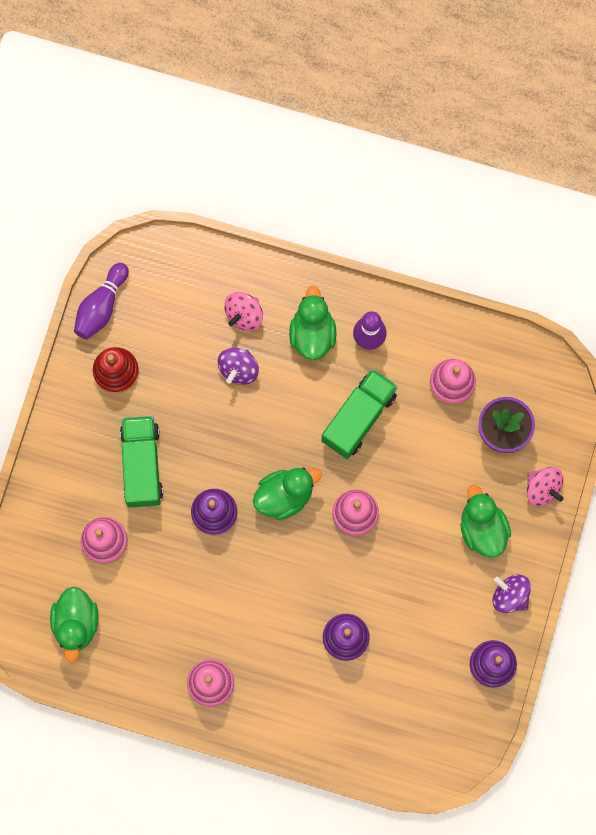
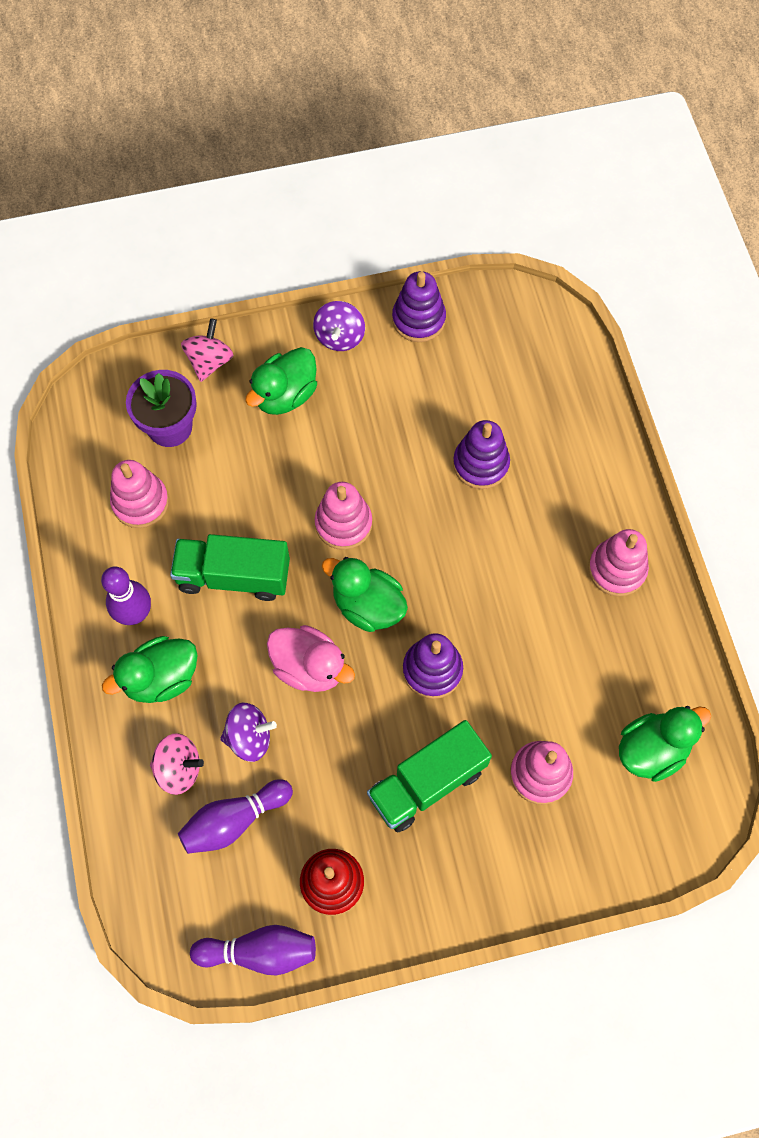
camera: 120 degrees left, 10 degrees down
(190, 332) = (234, 820): none -> purple bowling pin
(263, 433) = (309, 667): none -> pink duck

